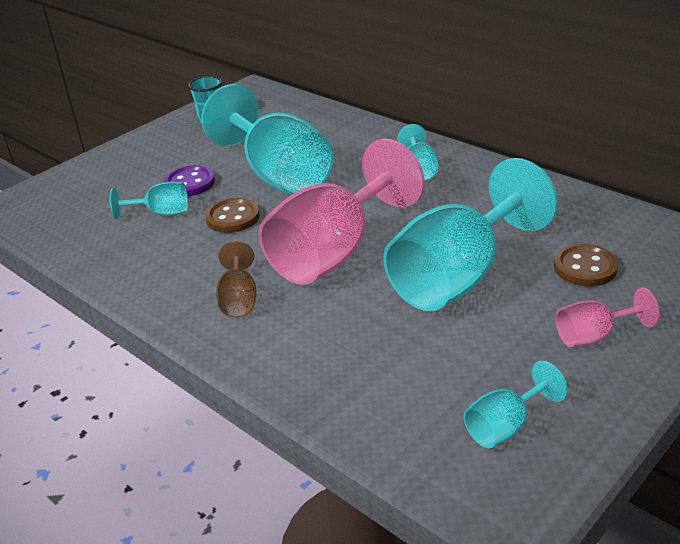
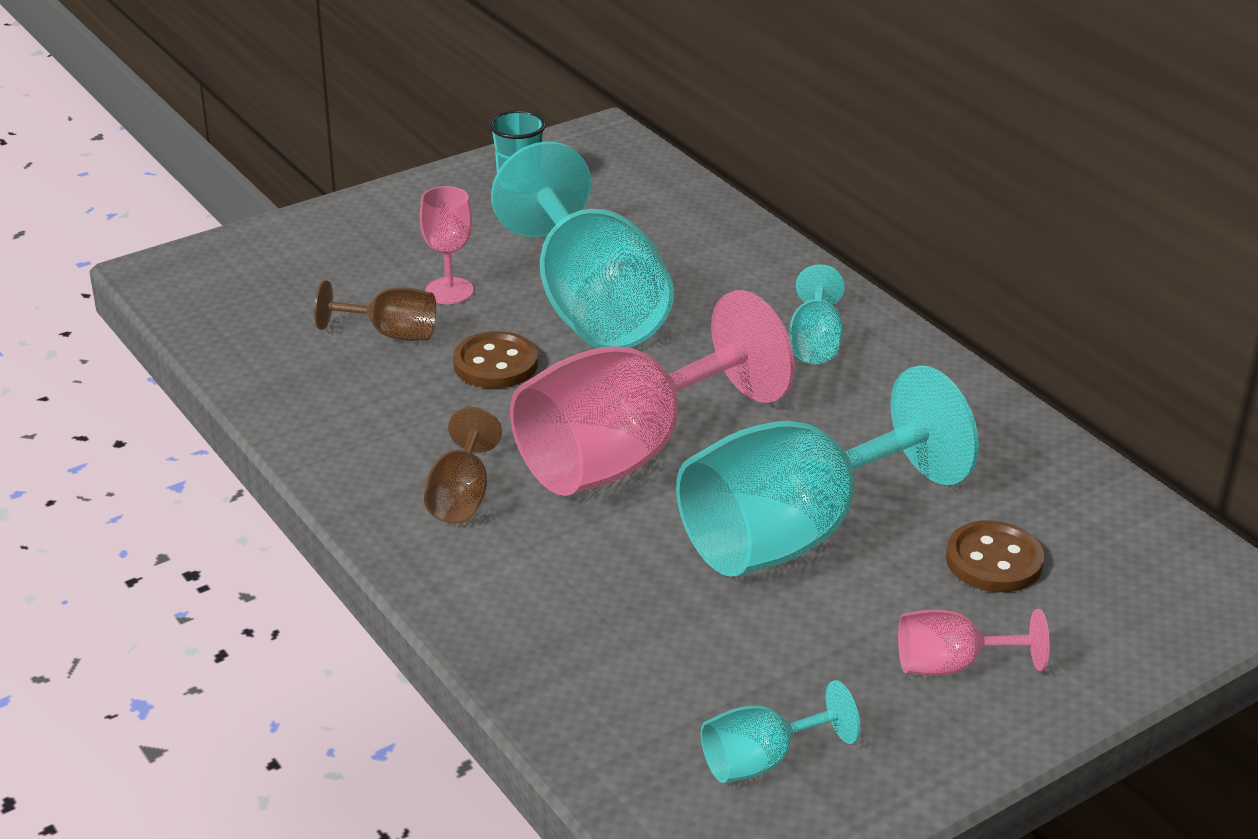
camera: 10 degrees right, 0 degrees up
(161, 213) = (390, 334): turquoise goblet -> brown goblet
(190, 183) = (449, 291): purple button -> pink goblet

